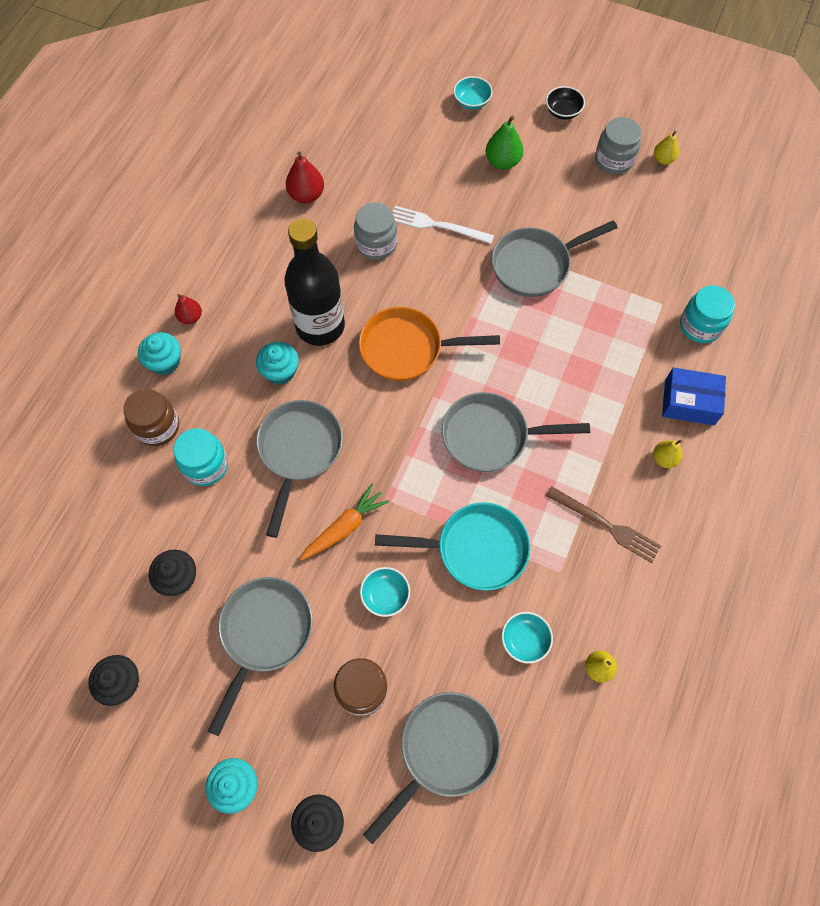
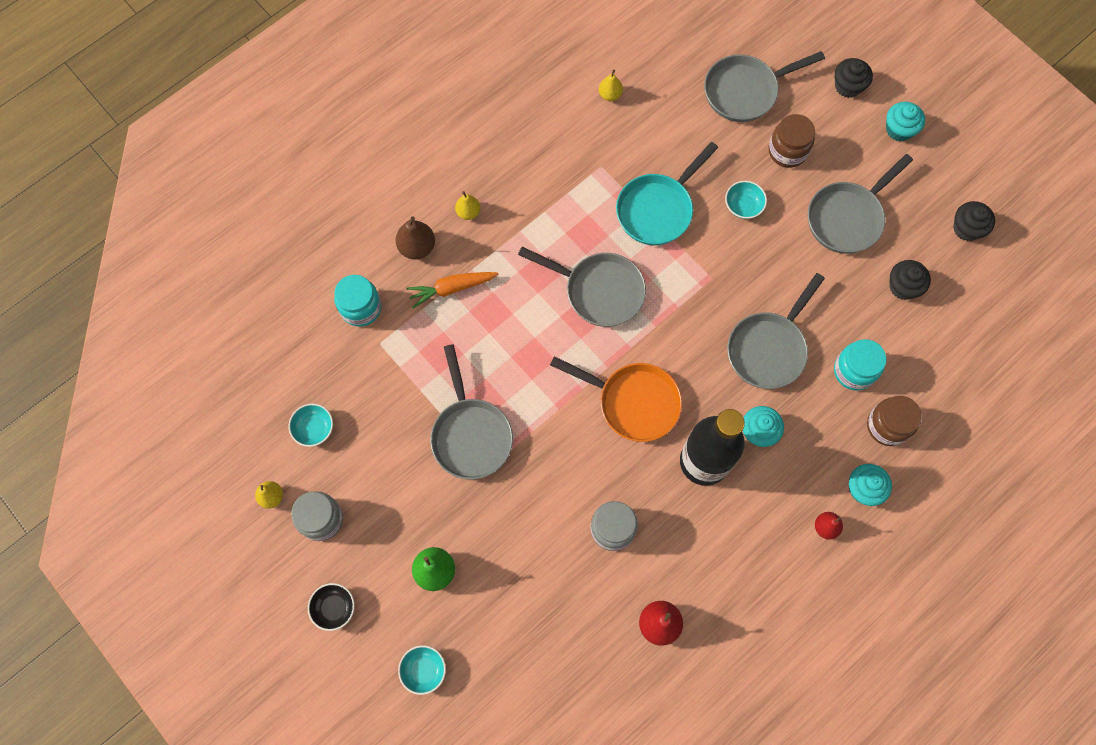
camera: 155 degrees left, 5 degrees up
(344, 527) = (754, 269): orange carrot -> orange carrot (451, 289)
(437, 225) = (541, 523): white fork -> none
(475, 549) = (657, 209): turquoise pan -> turquoise pan turned 75 degrees counterclockwise
(524, 640) = (653, 133): turquoise bowl -> turquoise bowl (314, 428)
(535, 265) = (470, 435): grey pan -> grey pan turned 75 degrees clockwise
(606, 525) = (546, 183): brown fork -> none
(689, 402) = (417, 247): blue box -> brown pear

